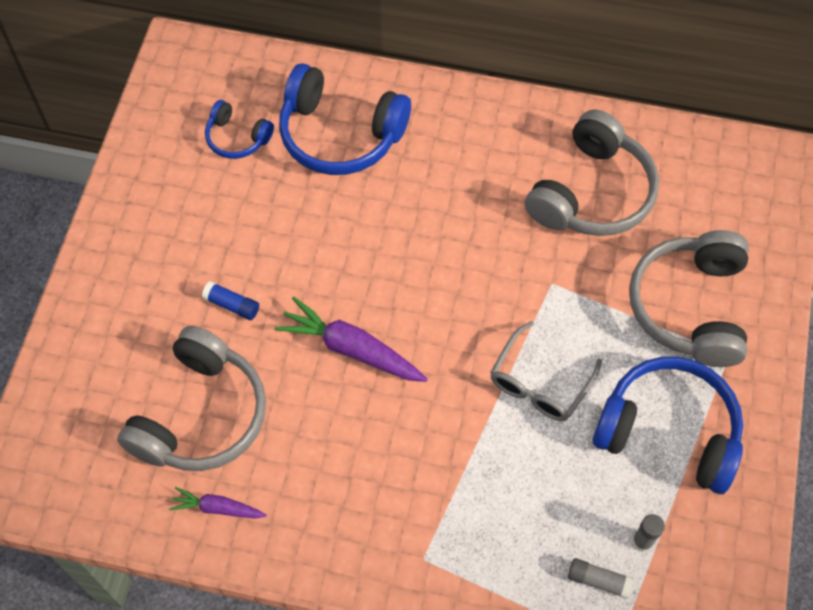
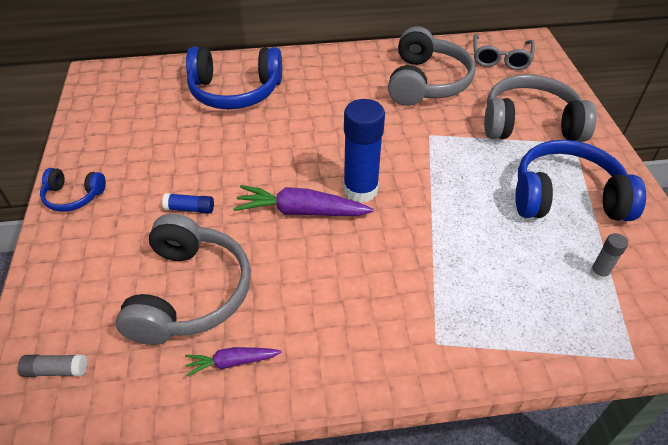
camera: 20 degrees left, 15 degrees down
(237, 138) = (157, 109): blue headphones -> blue headphones (73, 196)
(430, 340) = (360, 190): none -> blue glue stick
(540, 382) = (456, 193): grey glasses -> grey glasses (500, 58)
(598, 580) = (586, 312): grey glue stick -> grey glue stick (56, 370)
(690, 307) = (530, 124): grey headphones -> grey headphones turned 105 degrees clockwise

